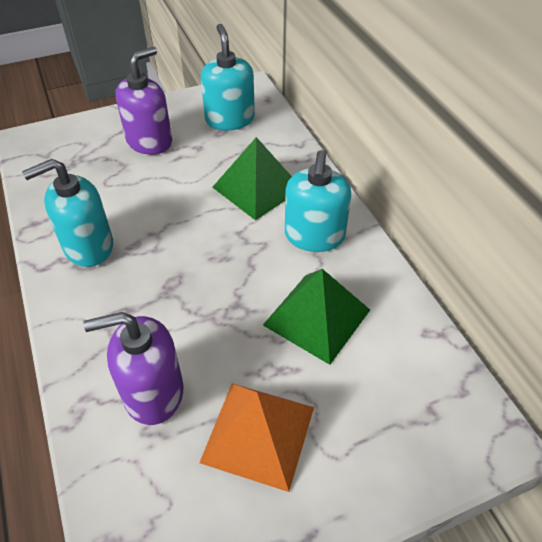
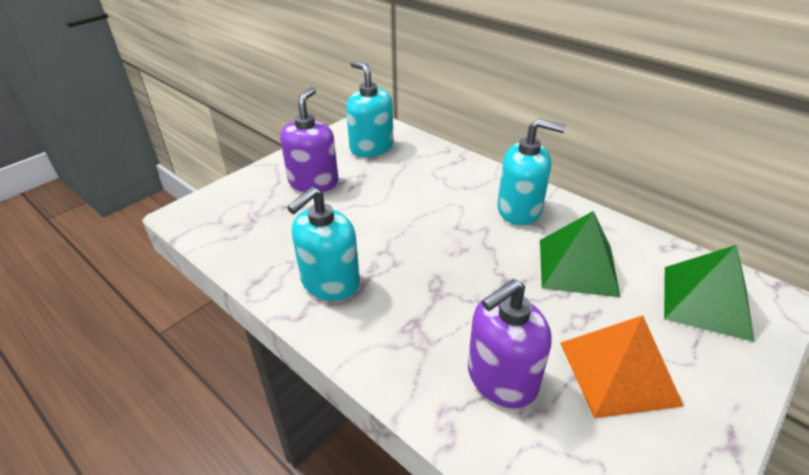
camera: 25 degrees left, 10 degrees down
(257, 187) = (441, 189): green pyramid -> green pyramid (706, 301)
(314, 236) = (519, 210): turquoise soap dispenser -> turquoise soap dispenser turned 60 degrees counterclockwise

